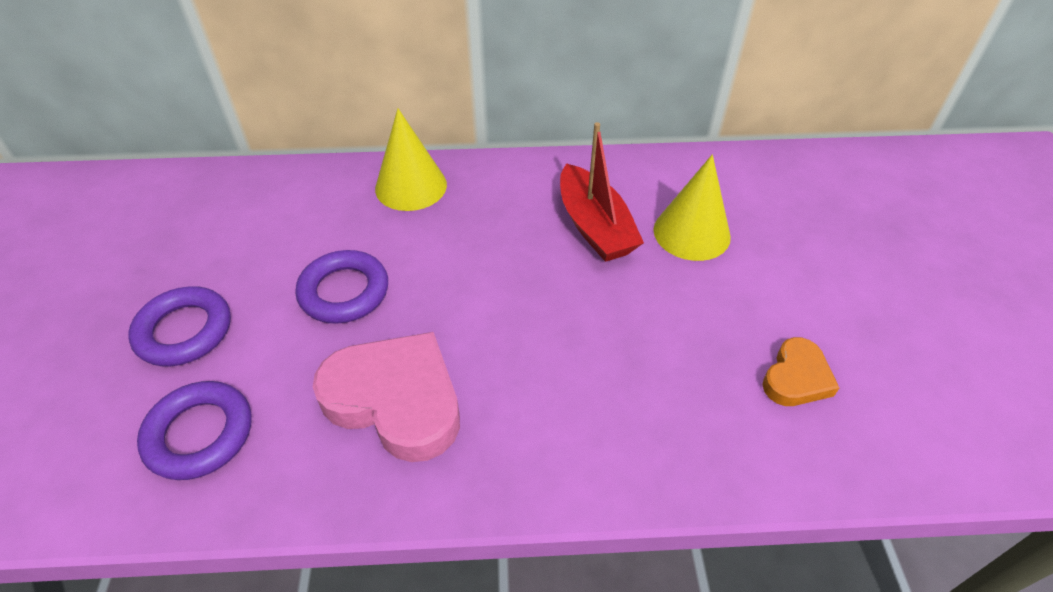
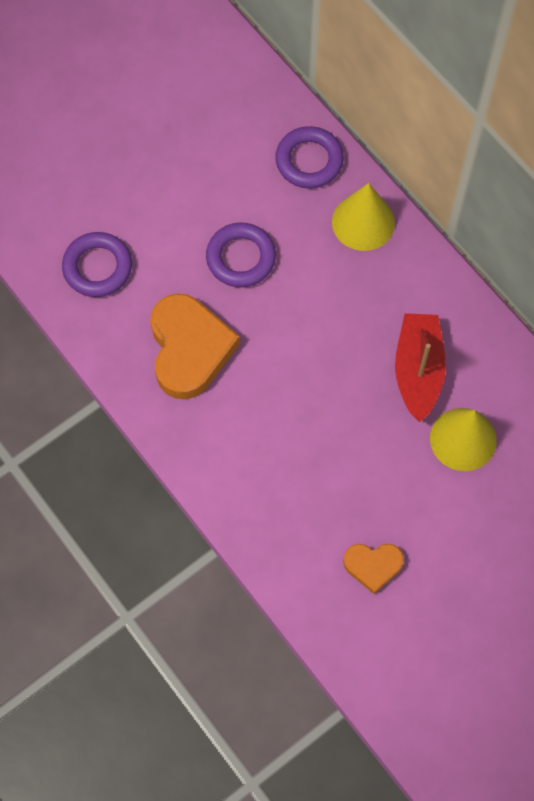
camera: 55 degrees right, 20 degrees up
(184, 331) = (148, 196): purple ring -> purple ring (309, 161)
(396, 400) = (189, 349): pink heart -> orange heart
(594, 227) = (418, 370): red boat -> red boat turned 150 degrees clockwise

